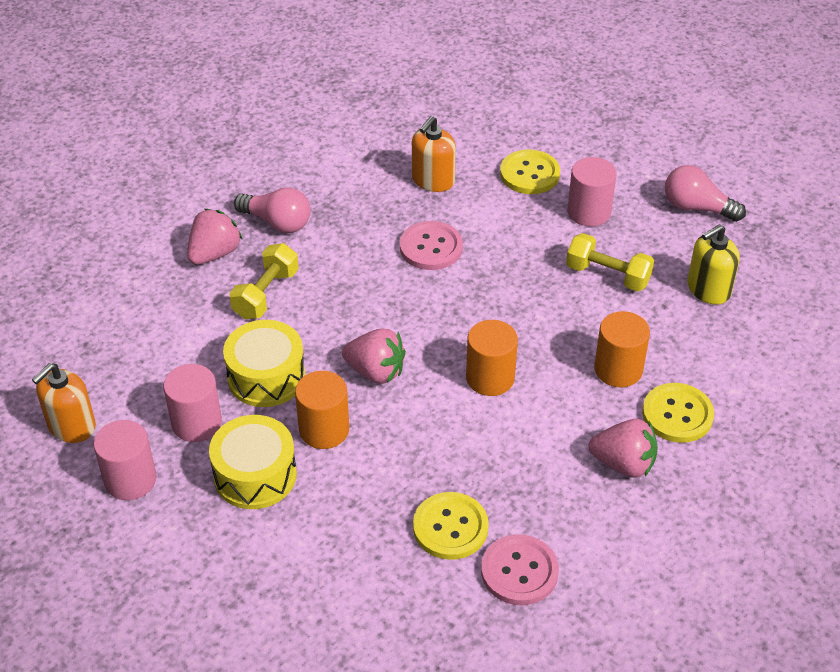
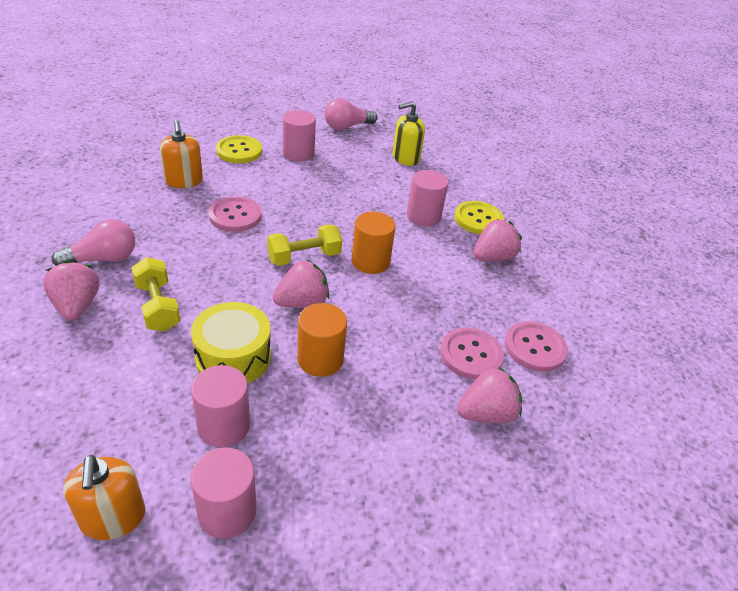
camera: 55 degrees left, 5 degrees down
(255, 475) = (317, 424): yellow drum -> none
(387, 579) = (486, 414): none -> pink strawberry
(450, 527) = (471, 355): yellow button -> pink button
(607, 275) = (352, 177): yellow dumbbell -> yellow dumbbell (304, 257)
(618, 369) = (423, 216): orange cylinder -> pink cylinder
(708, 289) = (405, 158): yellow soap dispenser -> yellow soap dispenser turned 60 degrees clockwise

